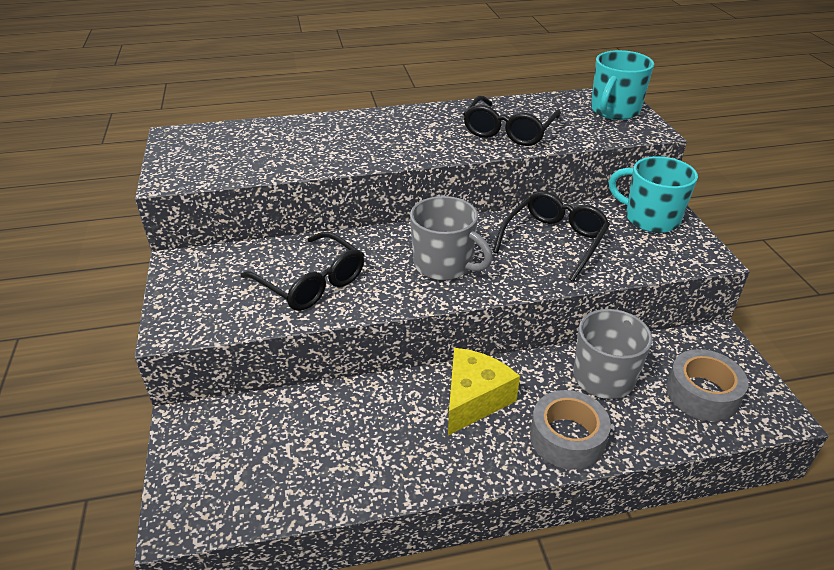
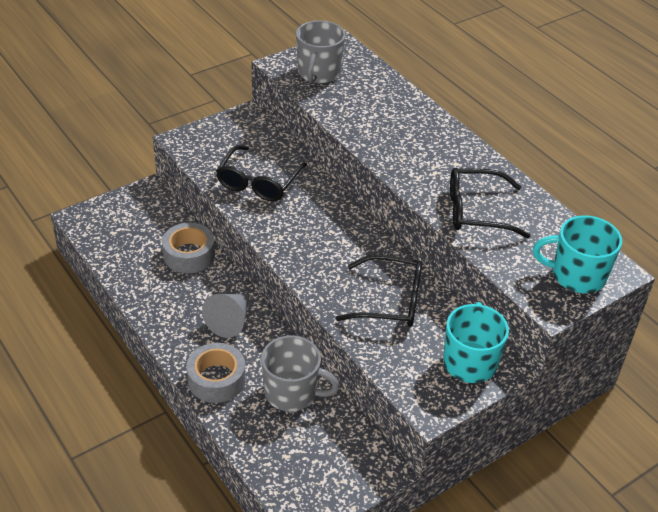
camera: 65 degrees right, 5 degrees up
(444, 265) = (318, 243): grey mug -> grey mug (318, 73)
(474, 399) = (230, 320): yellow cheese -> grey cone
(702, 393) = (303, 459): grey tape -> grey tape (189, 255)

